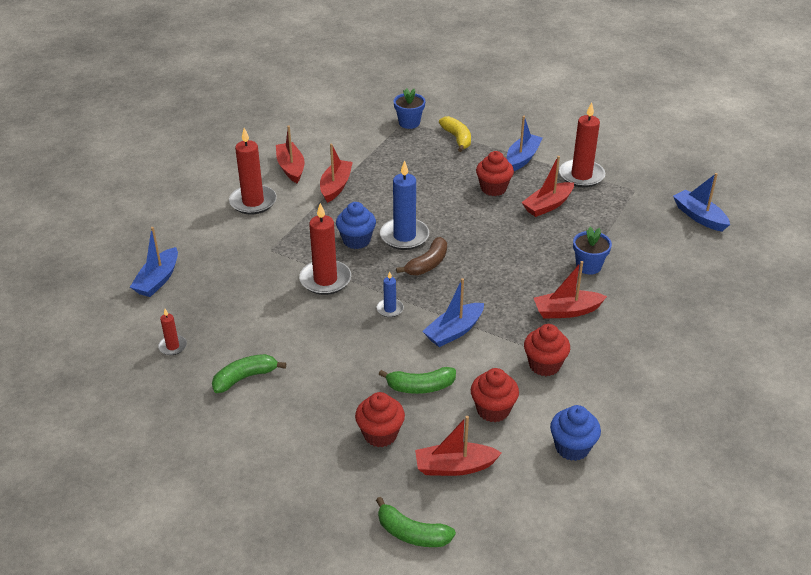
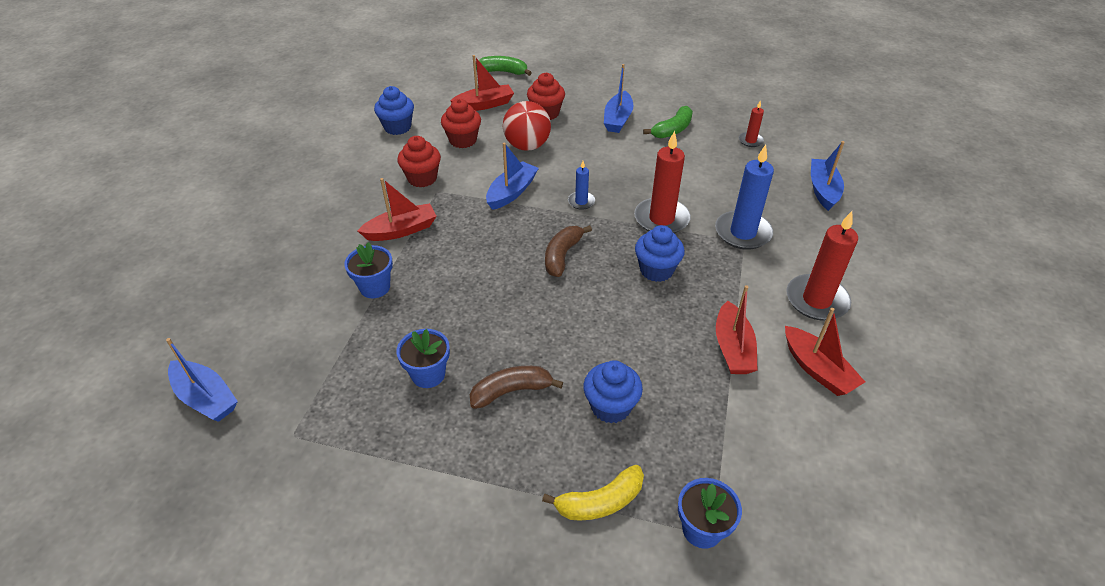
camera: 165 degrees right, 5 degrees up
(404, 236) = (603, 286): blue candle -> blue candle (743, 233)
(420, 387) = (527, 146): green banana -> red ball
(433, 172) = (610, 407): none -> blue cupcake
(457, 138) = (600, 502): yellow banana -> yellow banana turned 75 degrees counterclockwise
(493, 188) = (511, 391): red cupcake -> brown banana
(522, 158) = (477, 473): blue boat -> blue boat (618, 119)
(548, 205) = (428, 374): red boat -> blue flower pot
(581, 175) = (376, 450): red candle -> none

